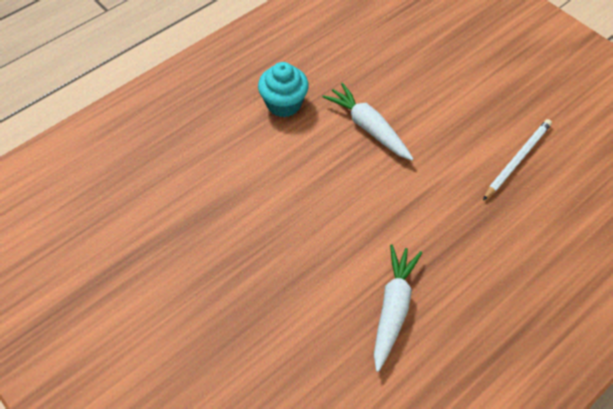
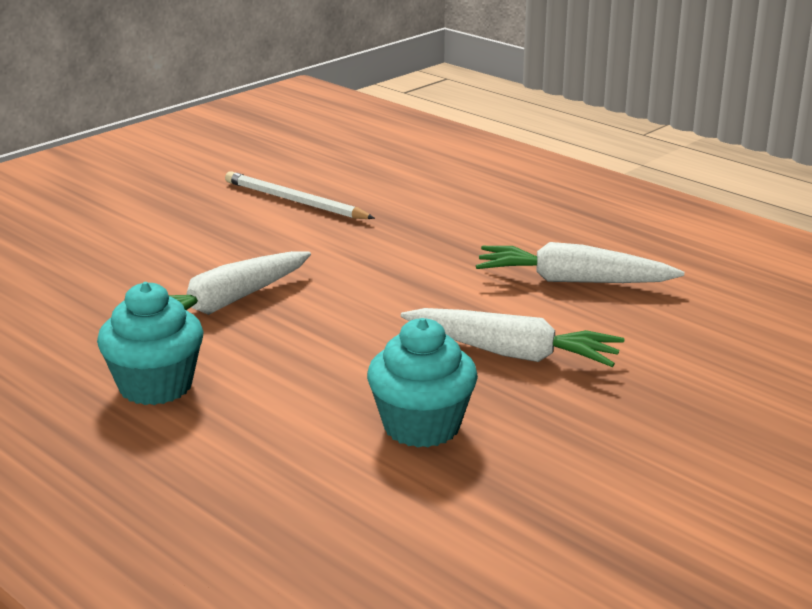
camera: 95 degrees left, 30 degrees down
(230, 208) = (421, 426): none -> turquoise cupcake
(299, 259) = (513, 353): none -> white carrot

